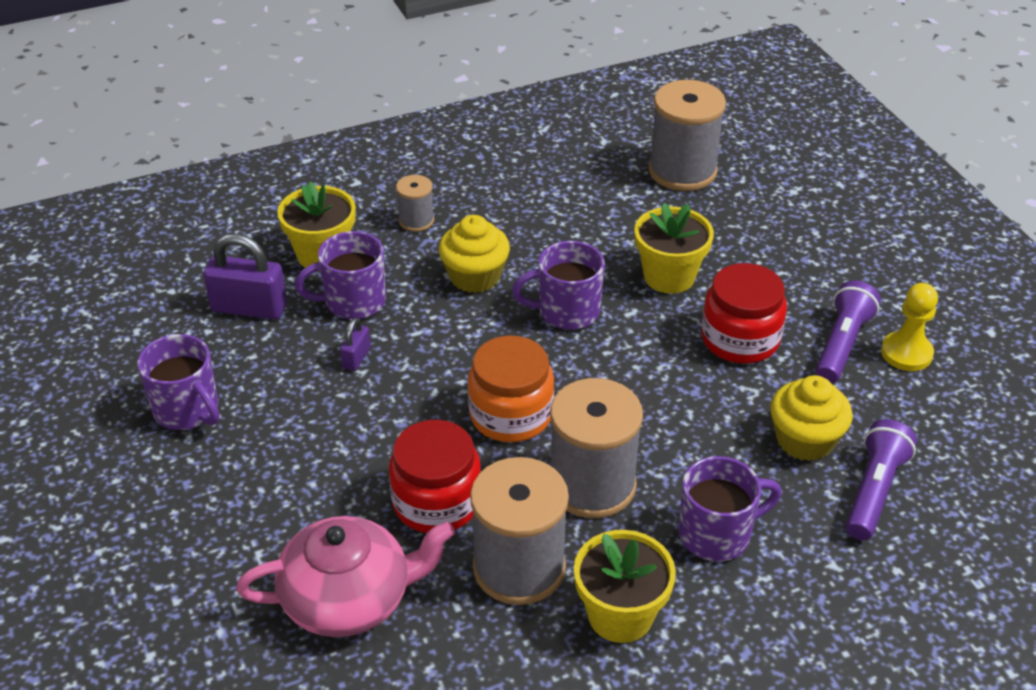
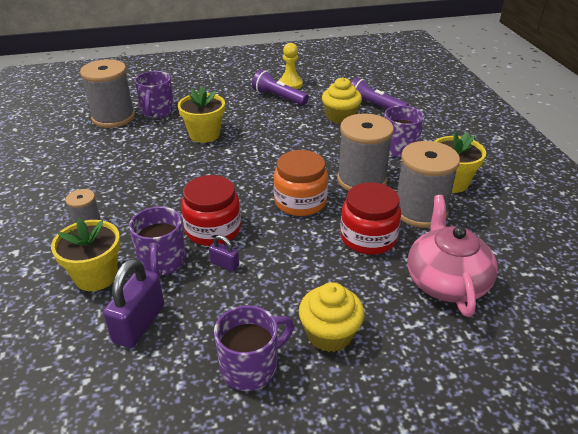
camera: 80 degrees left, 5 degrees down
(475, 276) = (165, 203): yellow cupcake -> yellow cupcake (329, 334)
(566, 311) = (218, 171): purple mug -> purple mug (157, 112)
(740, 339) = (264, 122): red jar -> red jar (213, 229)

